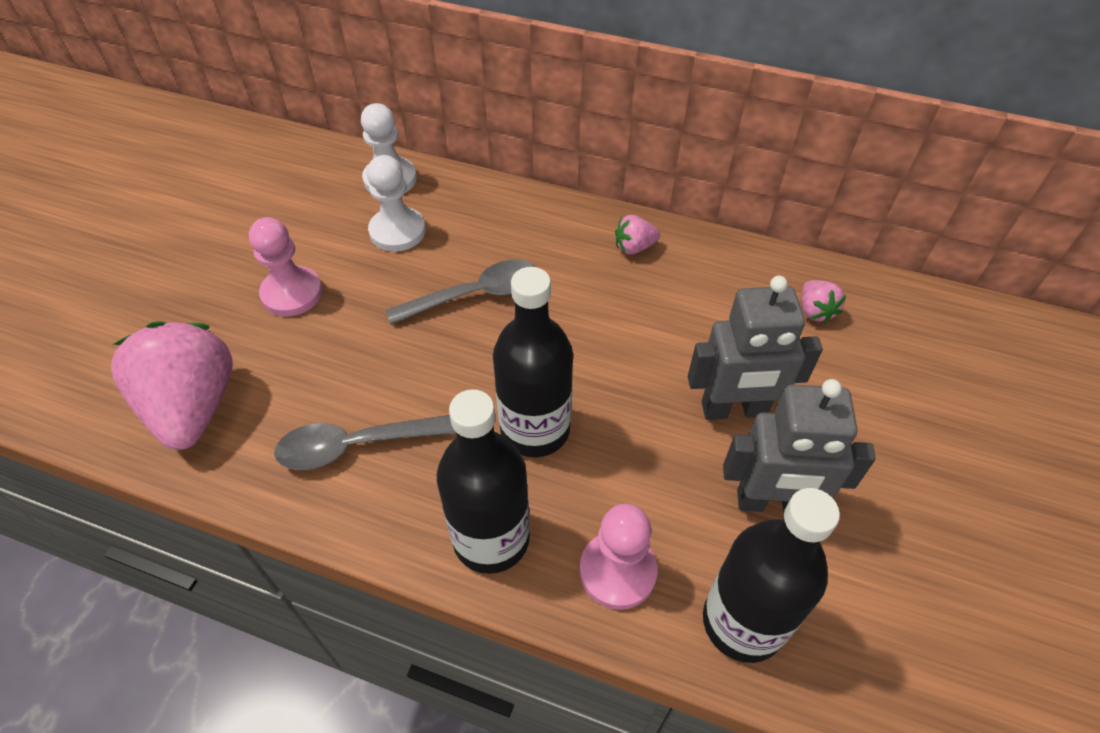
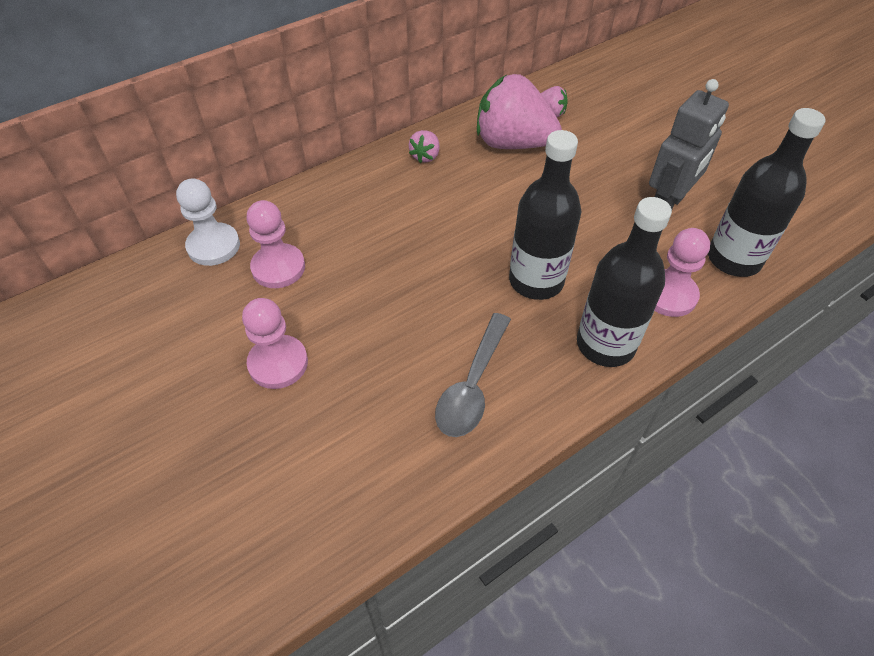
camera: 55 degrees left, 0 degrees up
(194, 407) = (342, 482): pink strawberry -> pink strawberry (512, 143)
(397, 231) = (278, 268): white pawn -> pink pawn
(476, 295) = (390, 254): grey spoon -> none
(734, 410) = (593, 184): grey robot -> none

